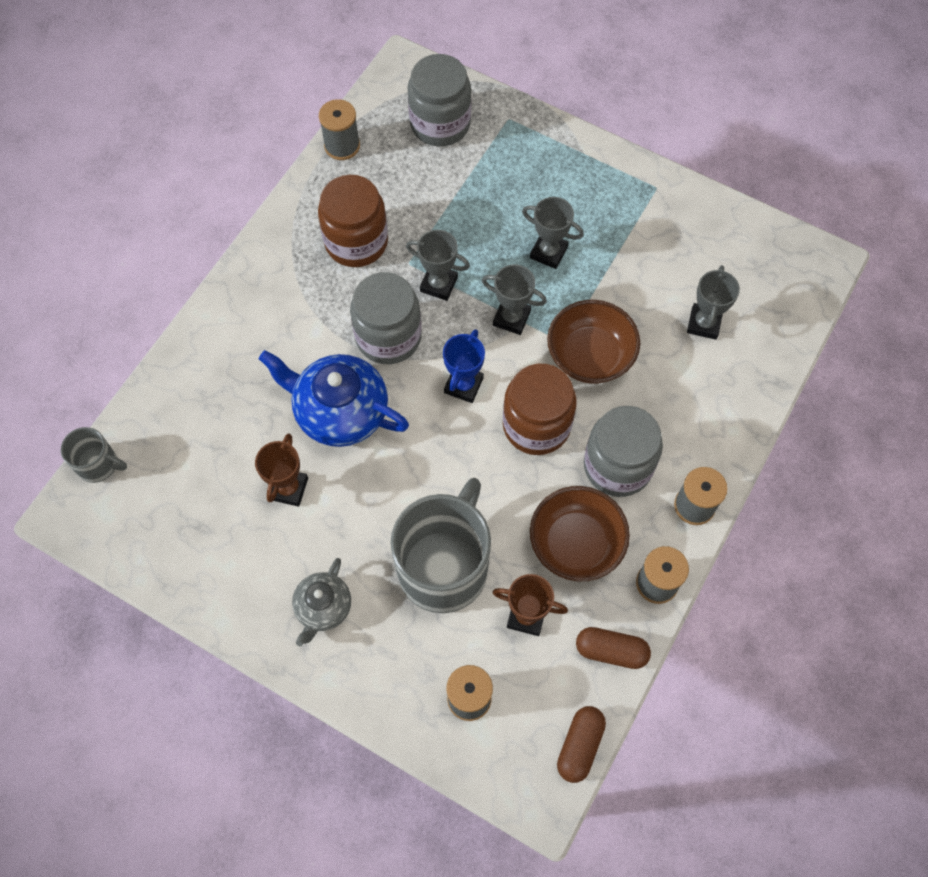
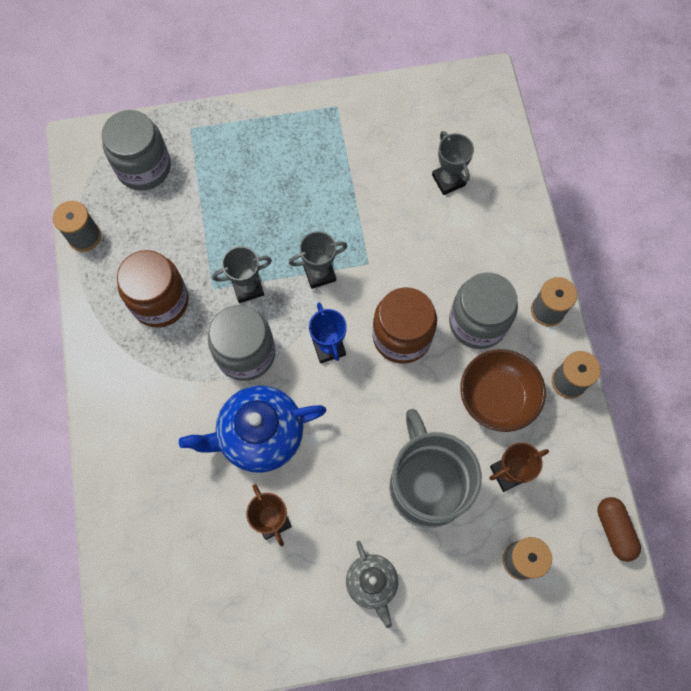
camera: 40 degrees left, 5 degrees up
(98, 464) = (115, 620): grey mug -> none
(548, 252) = (304, 207): grey trophy -> none
(590, 356) = (395, 260): brown bowl -> none
(611, 651) = (579, 450): brown capsule -> none

